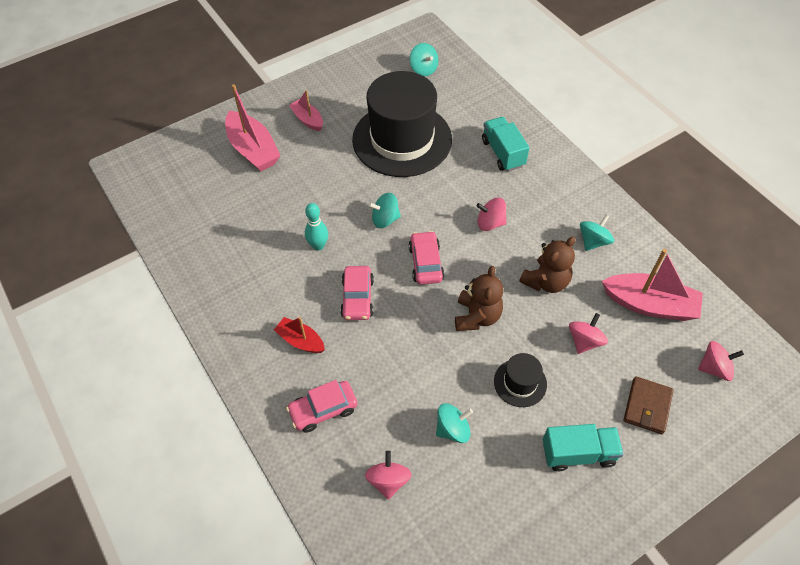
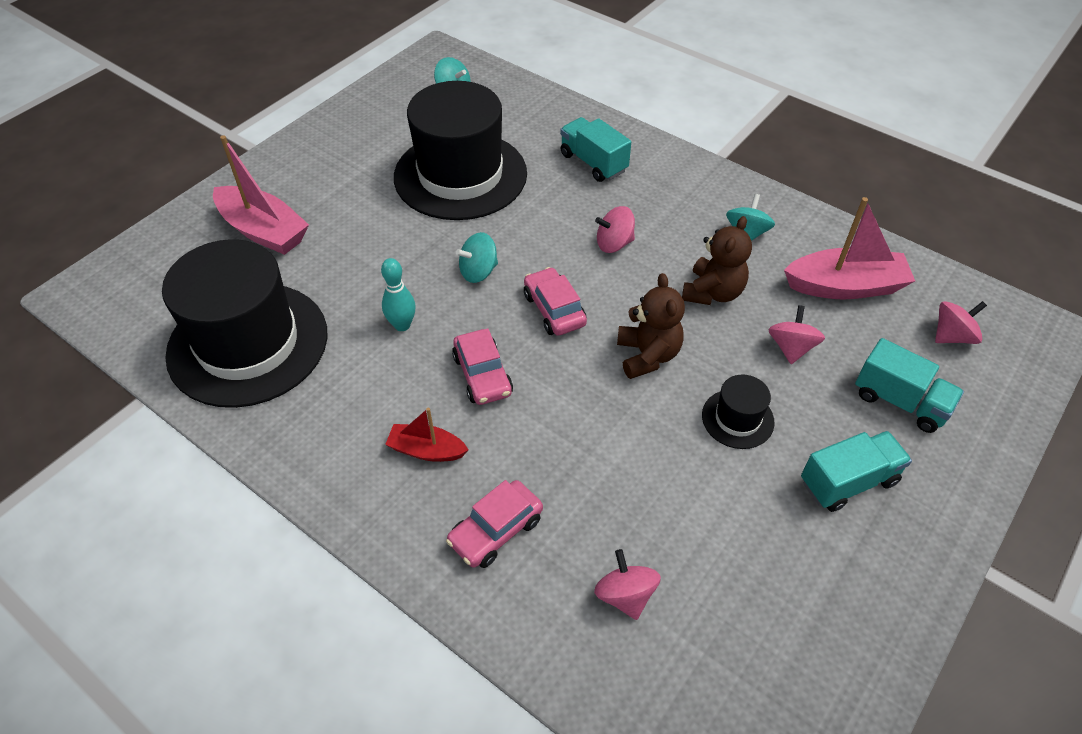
camera: 20 degrees left, 5 degrees down
(215, 231) = (248, 343): none -> black hat
(307, 120) = (325, 179): pink boat -> none
(453, 429) = (680, 502): turquoise spinning top -> none
(647, 406) = (900, 401): brown wallet -> turquoise truck

